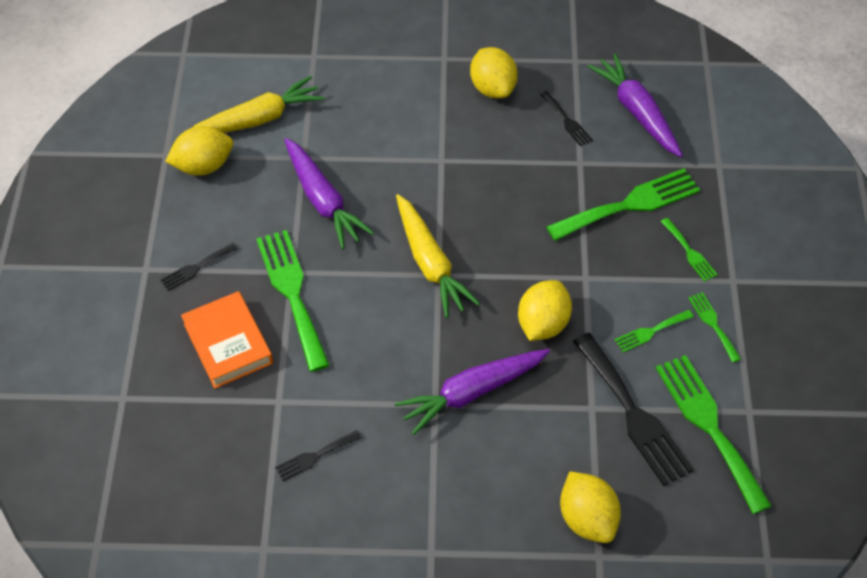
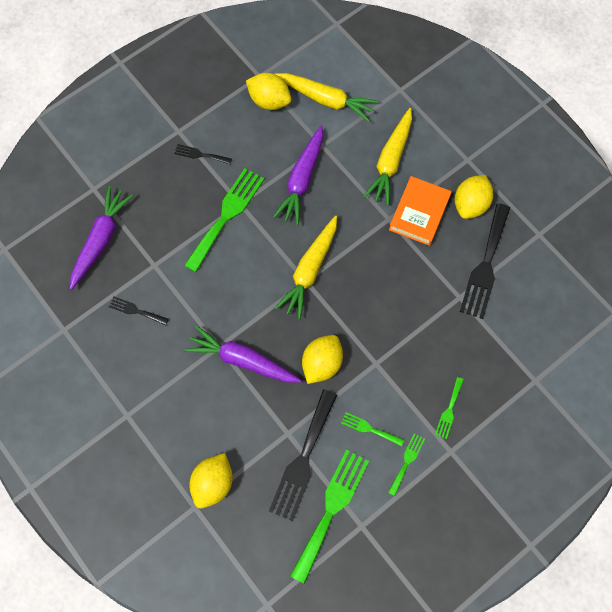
camera: 50 degrees right, 15 degrees up
(228, 344) = (167, 210): orange book -> orange book (419, 213)
(382, 116) = (390, 161): none -> yellow carrot
(542, 324) = (321, 363): yellow lemon -> yellow lemon turned 45 degrees counterclockwise
(567, 121) = (485, 265): black fork -> black fork, size x2.04
(630, 205) = (454, 349): green fork -> none
(636, 112) = (532, 300): purple carrot -> purple carrot (101, 240)

